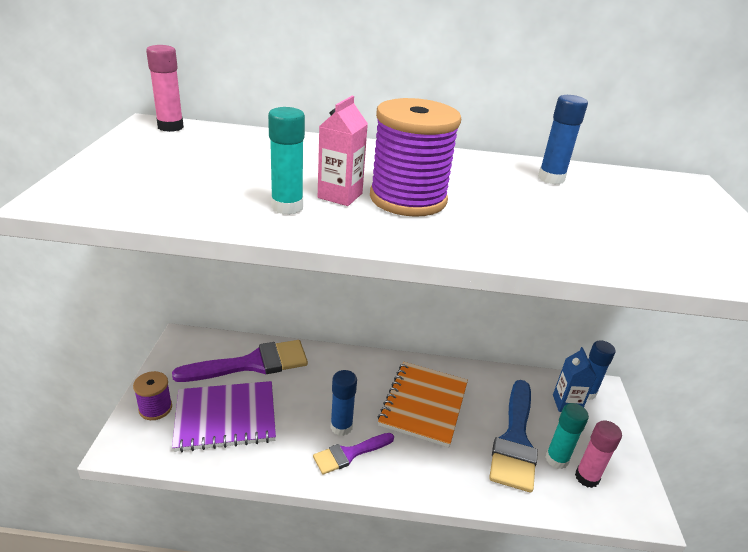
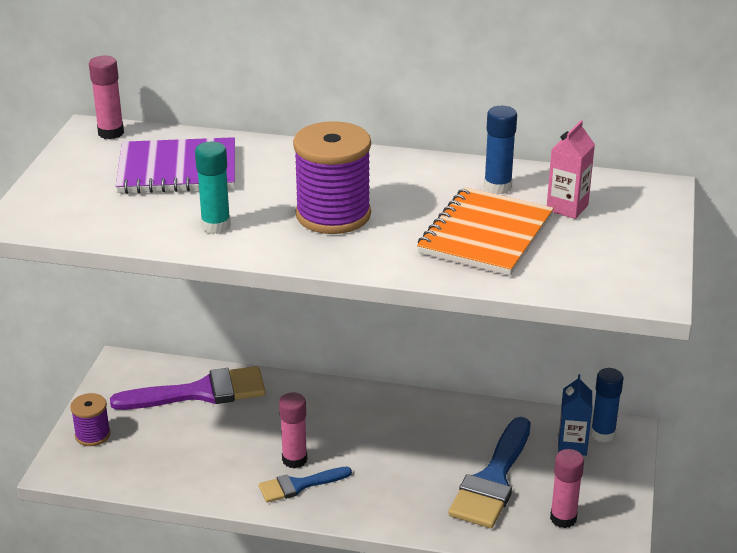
camera: 10 degrees right, 0 degrees up
(225, 417) = (168, 446): purple notebook -> purple notebook (177, 169)
(340, 195) = (268, 213): pink carton -> pink carton (567, 208)
(341, 427) = (294, 459): blue glue stick -> pink glue stick
(349, 454) = (299, 485): purple brush -> blue brush
(424, 404) = (395, 441): orange notebook -> orange notebook (486, 235)
(556, 459) = (535, 500): turquoise glue stick -> none

